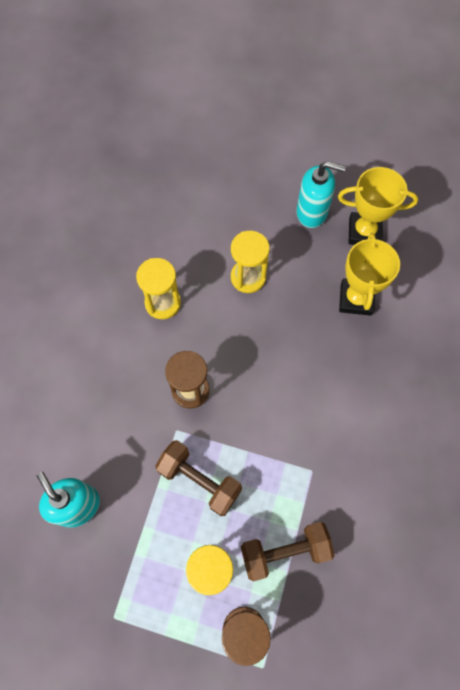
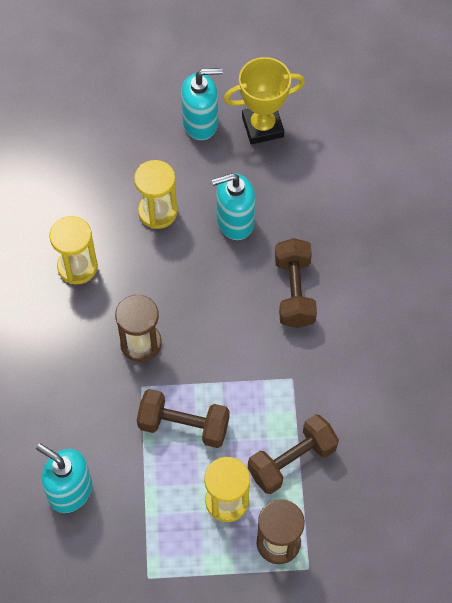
camera: 20 degrees left, 5 degrees down
(311, 308) = (234, 222): none -> turquoise soap dispenser
(342, 389) = (294, 291): none -> brown dumbbell
(356, 299) = (278, 198): yellow trophy -> none

